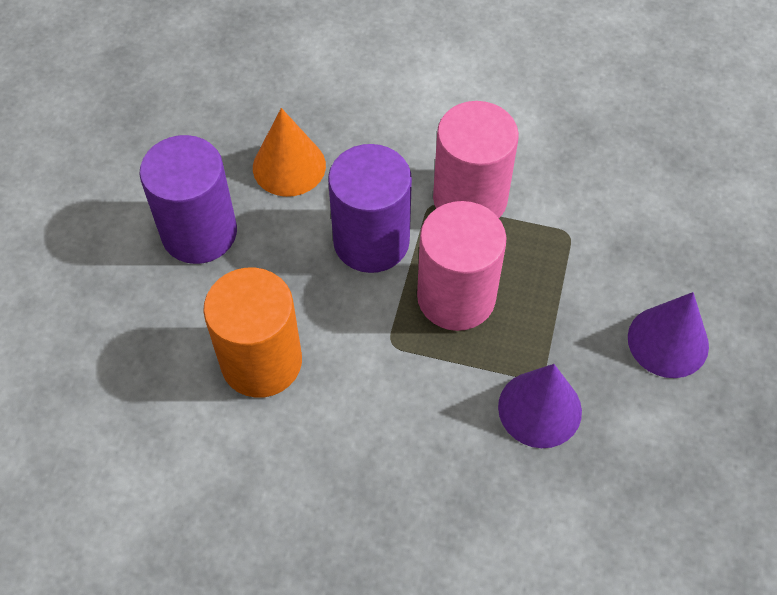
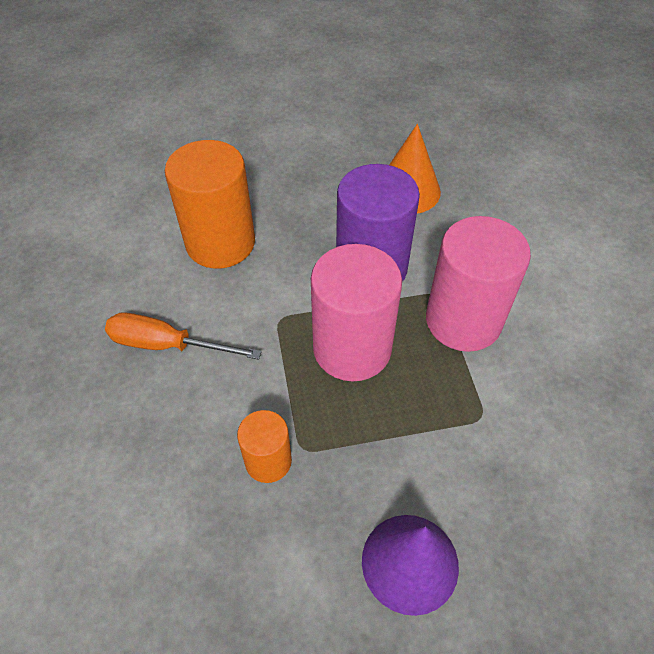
camera: 65 degrees right, 5 degrees down
(199, 233) = (313, 166): purple cylinder -> none
(371, 454) = (167, 345): none -> orange screwdriver
(539, 409) = (268, 461): purple cone -> orange cylinder

